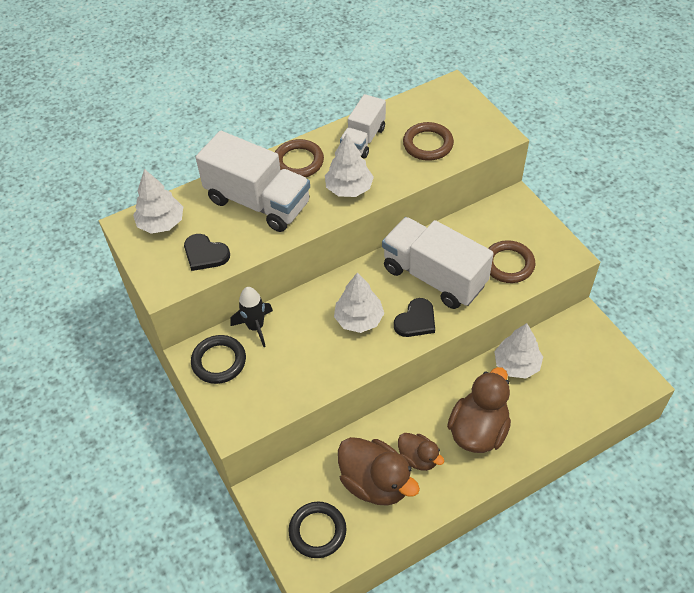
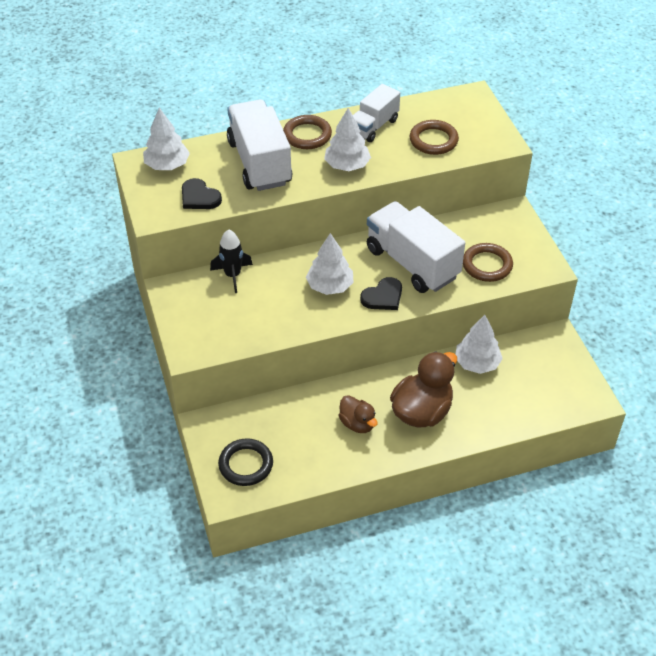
camera: 10 degrees right, 5 degrees down
(219, 361) = (191, 297): black ring -> none
(258, 202) = (259, 163): white truck -> white truck turned 150 degrees counterclockwise
(375, 483) = (311, 436): brown duck -> none

